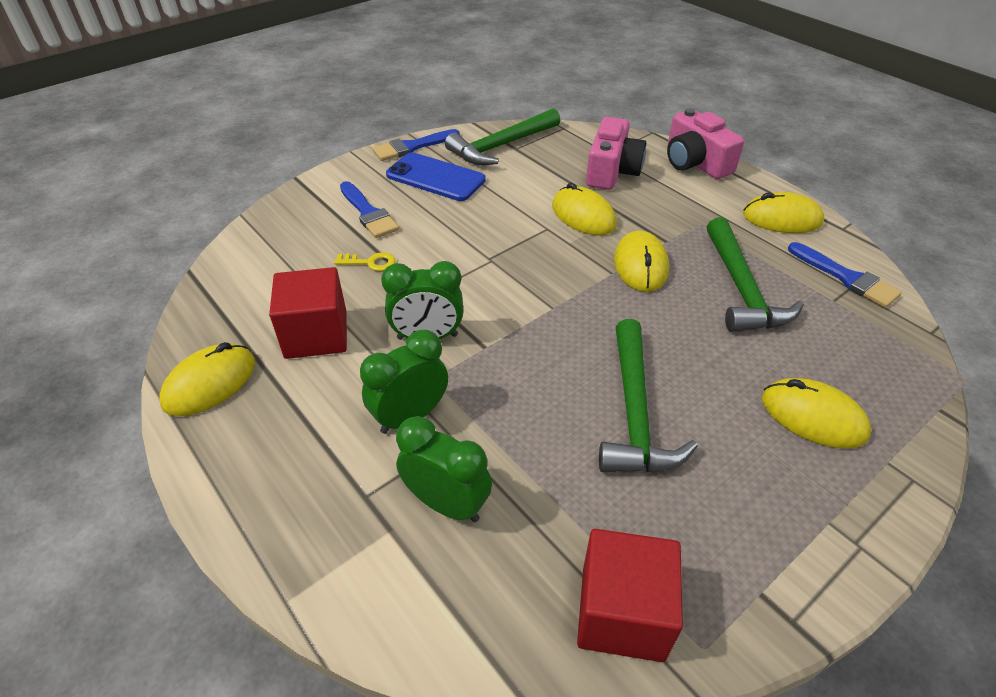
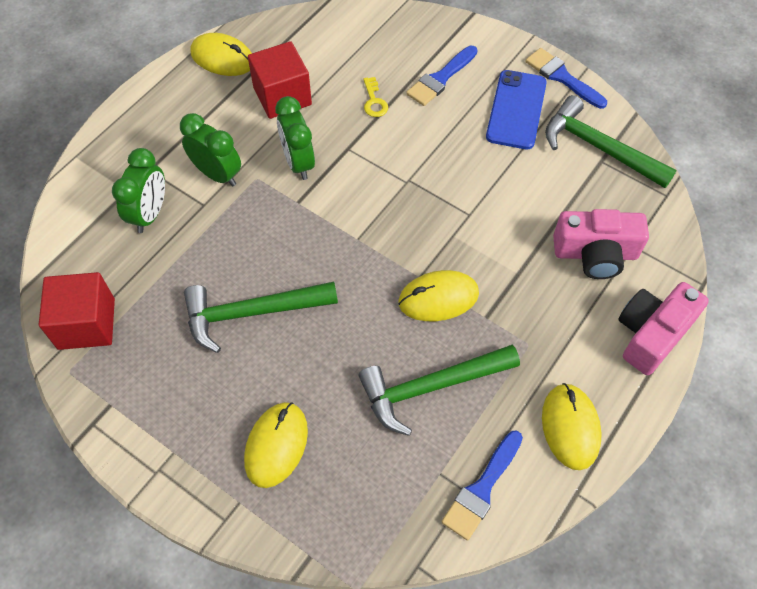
camera: 75 degrees right, 15 degrees up
(583, 215) = (501, 240): yellow mouse -> none

